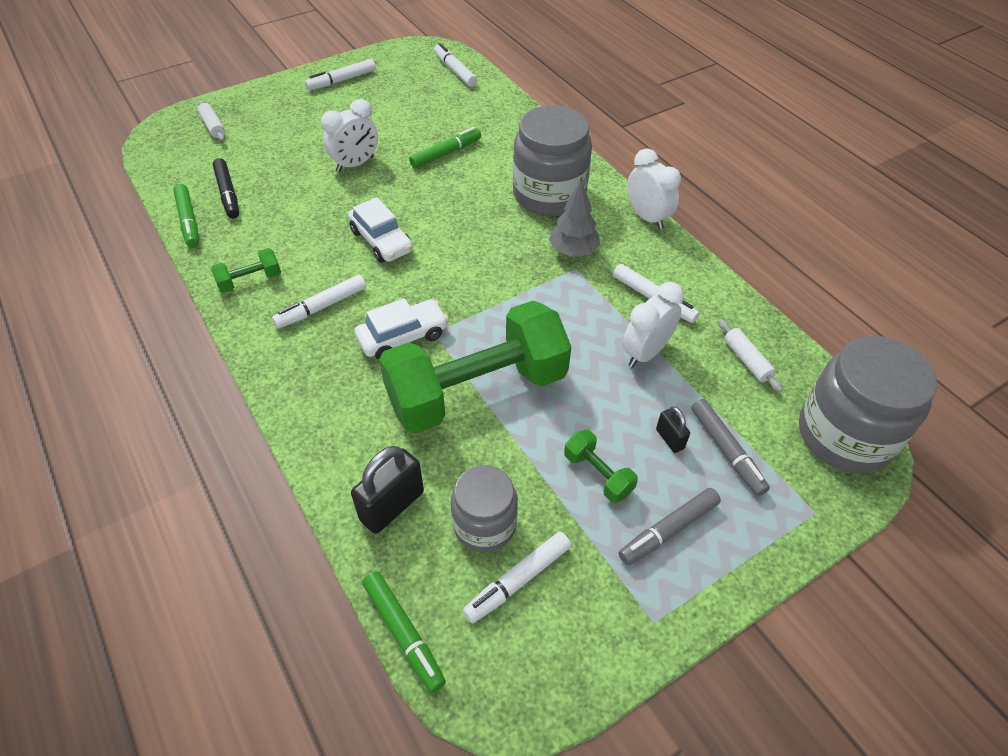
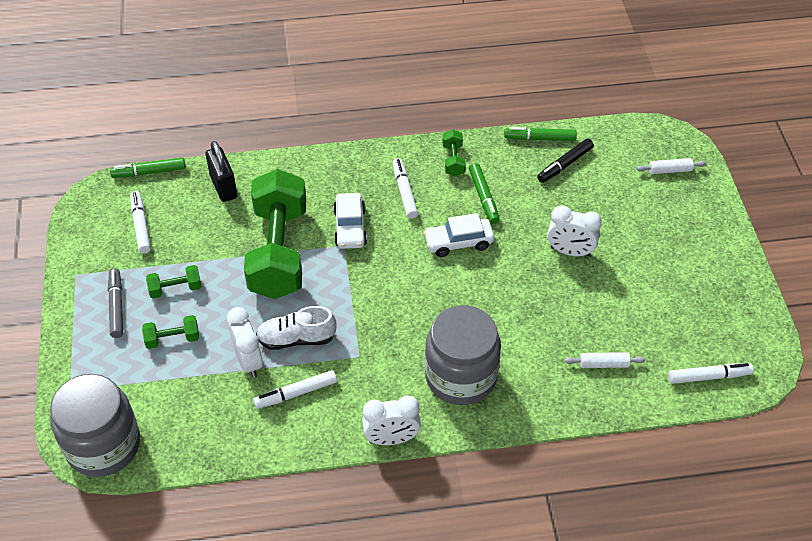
camera: 115 degrees right, 0 degrees up
(228, 193) = (564, 165): black marker -> black marker turned 45 degrees counterclockwise
(342, 80) = (719, 276): white marker -> none
(355, 164) = (570, 251): white clock -> white clock turned 60 degrees counterclockwise
(446, 153) = (558, 320): green marker -> green marker (483, 197)
(484, 524) = (183, 223): grey jar -> none
(573, 250) = (380, 363): grey tree -> none
(589, 324) = (296, 339): none -> white shoe
(670, 439) = (172, 339): black padlock -> green dumbbell
(726, 451) = (142, 366): grey marker -> none
(746, 360) = (201, 423): white rolling pin -> white rolling pin (603, 364)

